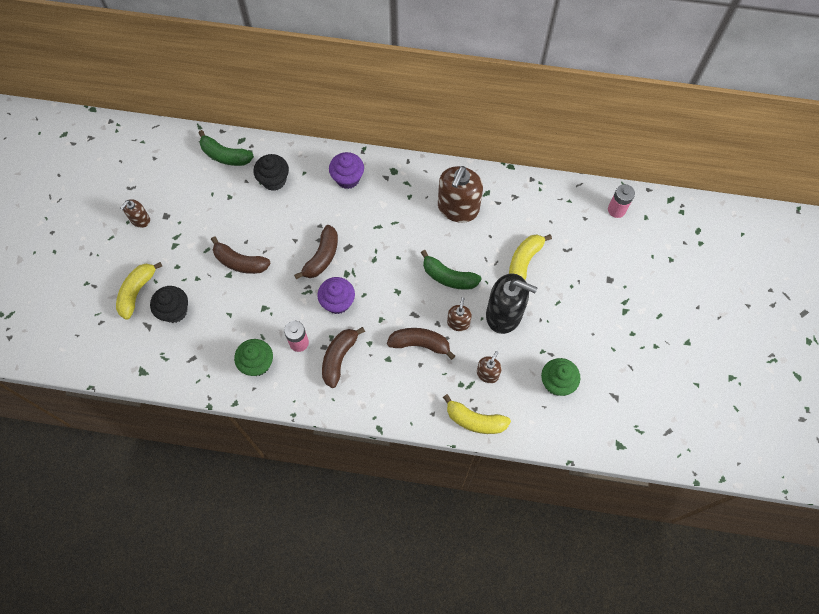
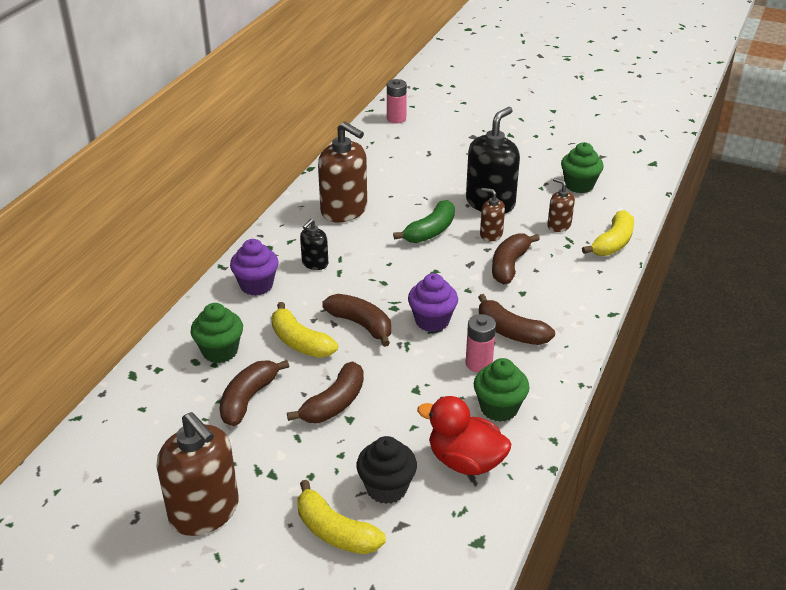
camera: 75 degrees left, 30 degrees down
(140, 220) = (204, 511): brown soap dispenser -> brown soap dispenser, size x1.97
(205, 351) = (465, 461): none -> red duck
(225, 155) = (148, 395): green banana -> none
(233, 211) = (248, 399): none -> brown banana
(274, 180) = (220, 351): black cupcake -> green cupcake
(383, 207) = (315, 263): none -> black soap dispenser
(524, 261) = (431, 180): yellow banana -> yellow banana (300, 342)

